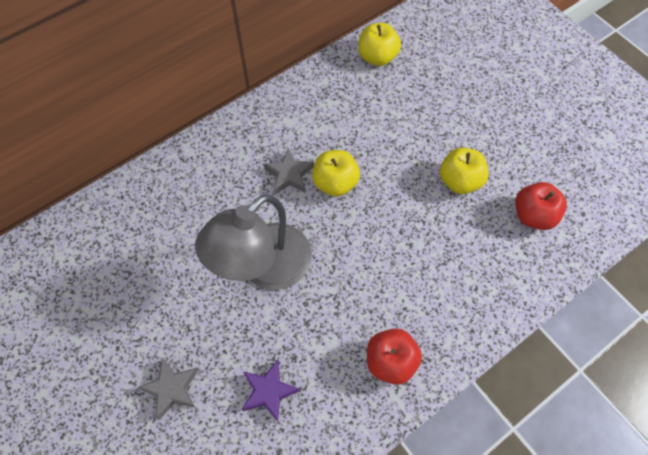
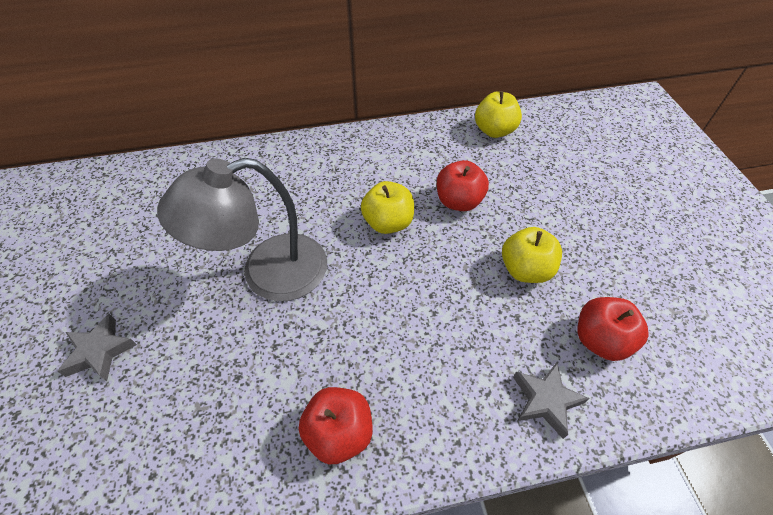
camera: 25 degrees right, 10 degrees down
(268, 392) = (187, 401): purple star -> none
(289, 175) = (347, 199): grey star -> grey star (545, 400)
(381, 140) = (458, 201): none -> red apple

